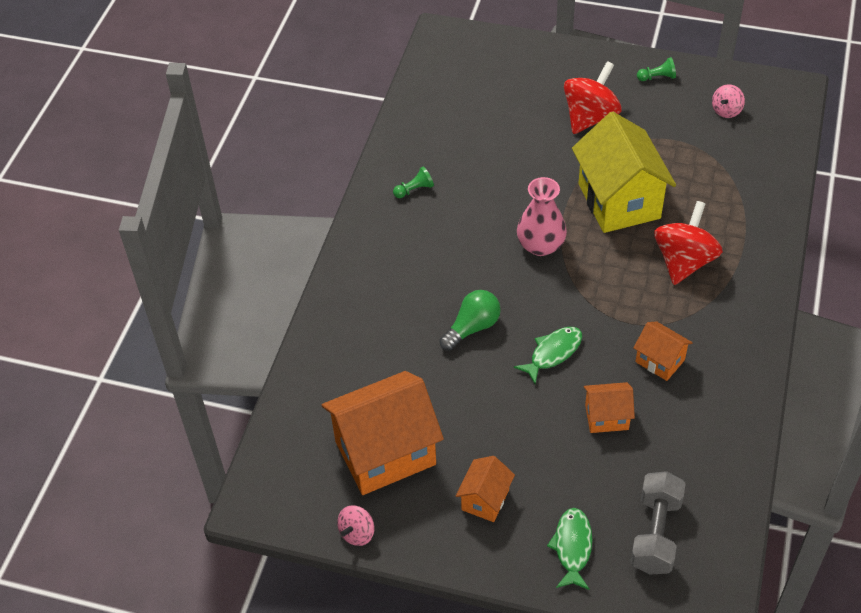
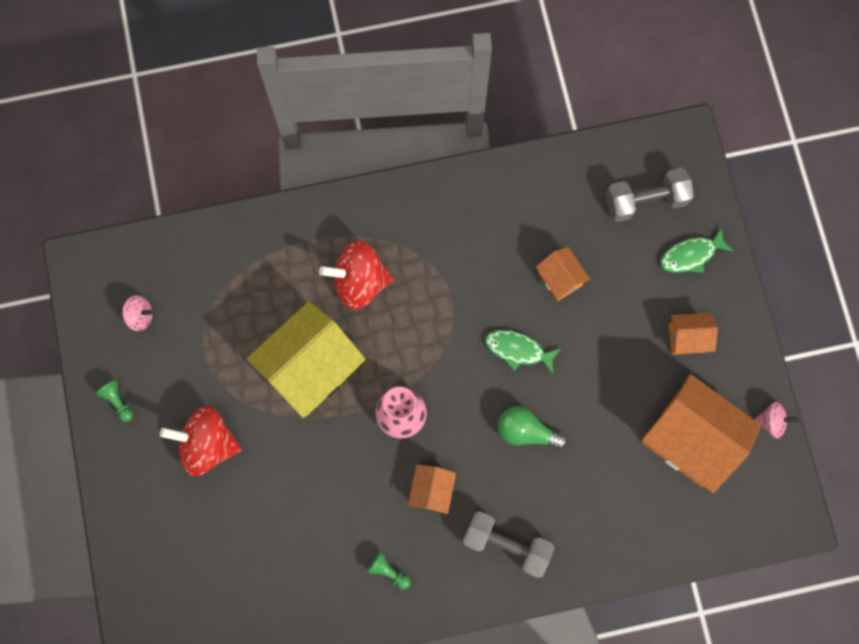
camera: 120 degrees left, 25 degrees up
(383, 273) = (506, 545): none -> grey dumbbell
(660, 361) = (481, 260): orange house -> orange house (432, 491)

